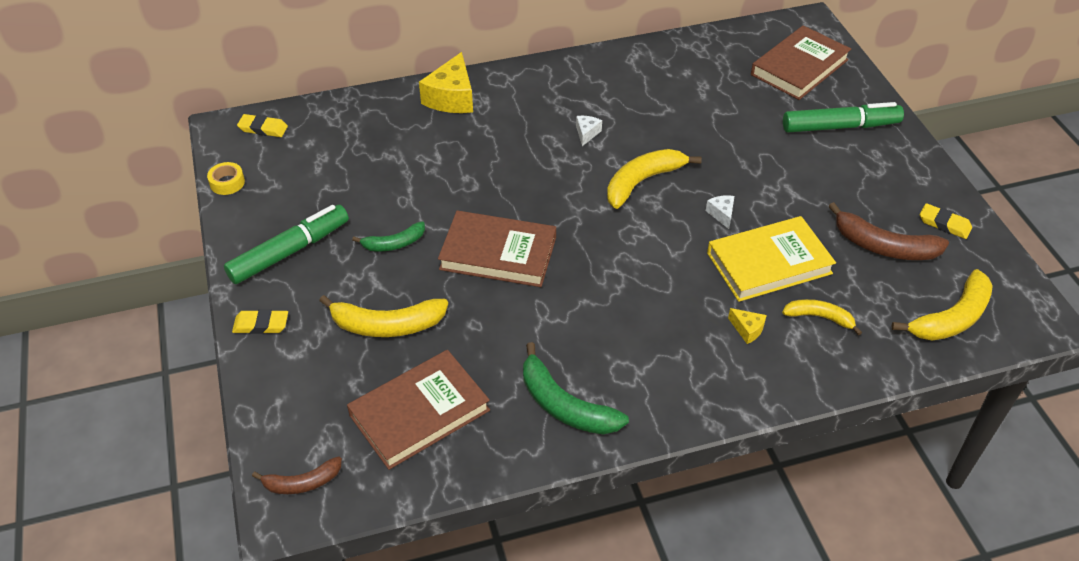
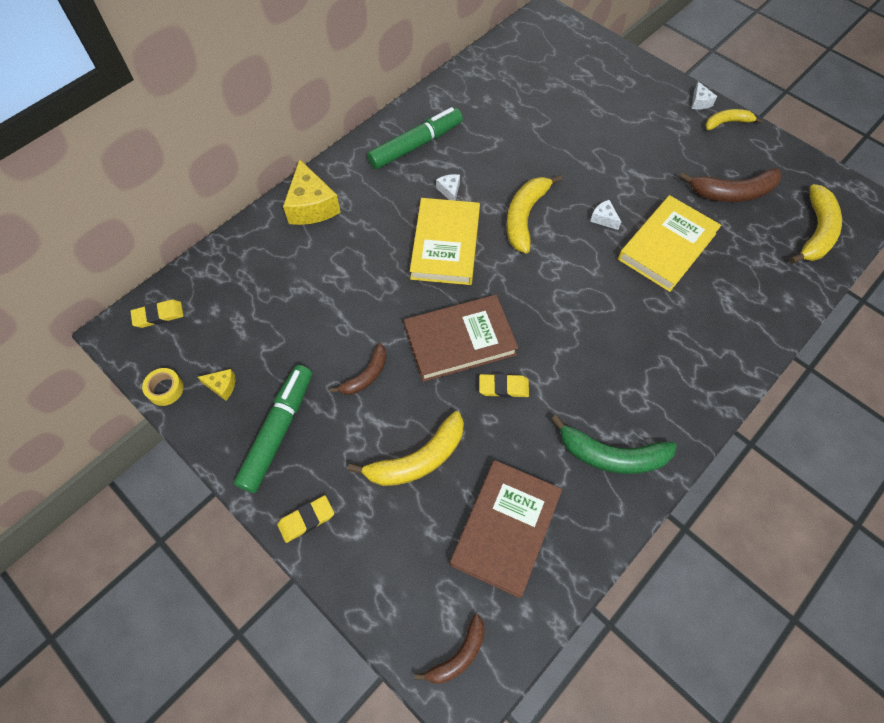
camera: 30 degrees left, 15 degrees up
(394, 243) = (366, 375): green banana -> brown banana
(547, 174) = (445, 245): none -> yellow book
(747, 329) = (692, 313): yellow cheese -> yellow cheese (222, 386)
(799, 67) = (567, 59): brown book -> none
(819, 317) = (732, 276): yellow banana -> yellow banana (727, 122)
(840, 126) = (632, 100): green marker -> green marker (415, 145)
(916, 154) = (699, 102): none -> white cheese
(944, 224) = (758, 154): yellow eraser -> yellow eraser (503, 387)

